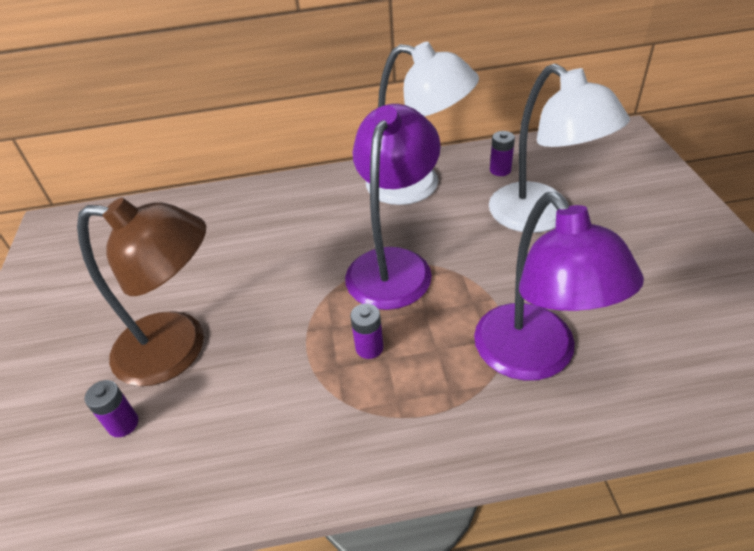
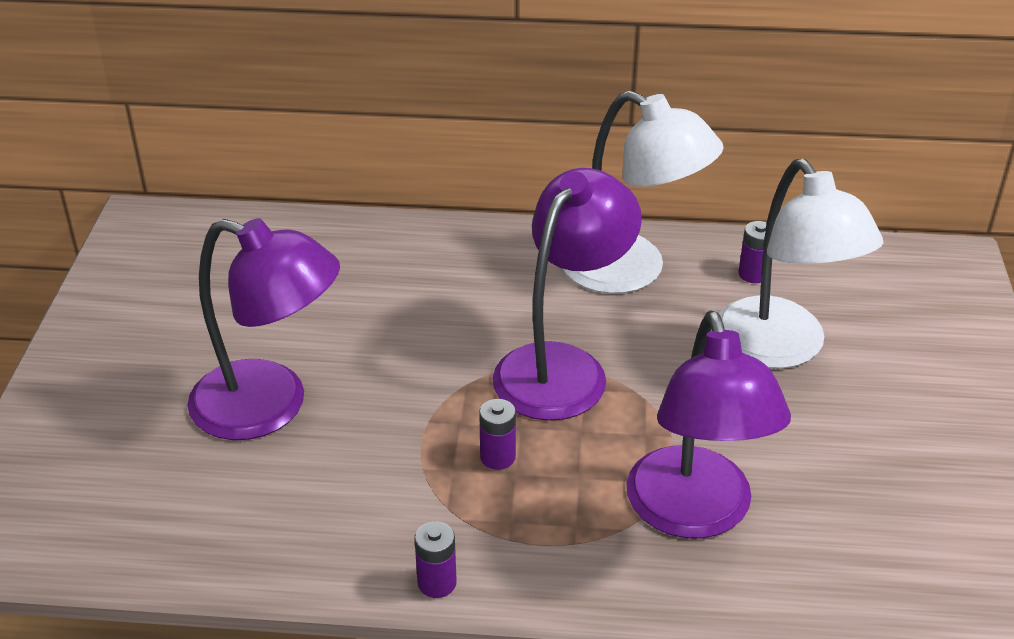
camera: 10 degrees right, 5 degrees down
(123, 424) = (192, 473): purple battery -> purple battery (437, 583)
(178, 349) = (270, 407): brown lamp -> purple lamp

